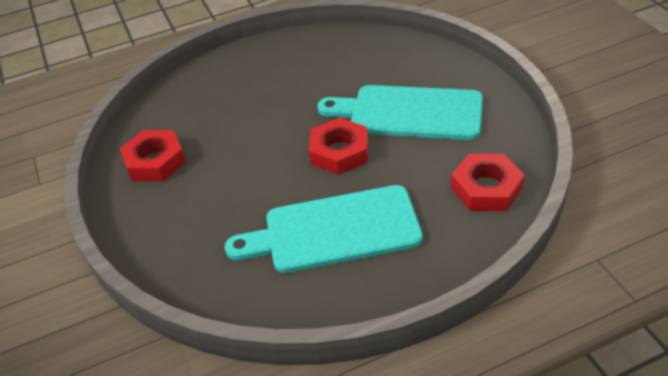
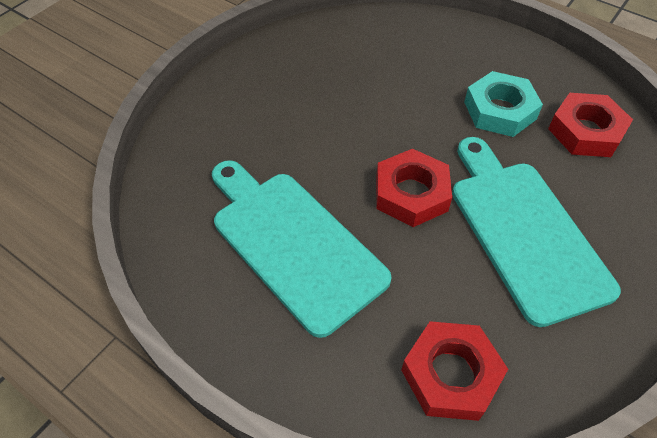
camera: 55 degrees right, 10 degrees up
(155, 161) = (302, 58): red nut -> red nut (586, 131)
(305, 81) = (500, 110): none -> turquoise nut

